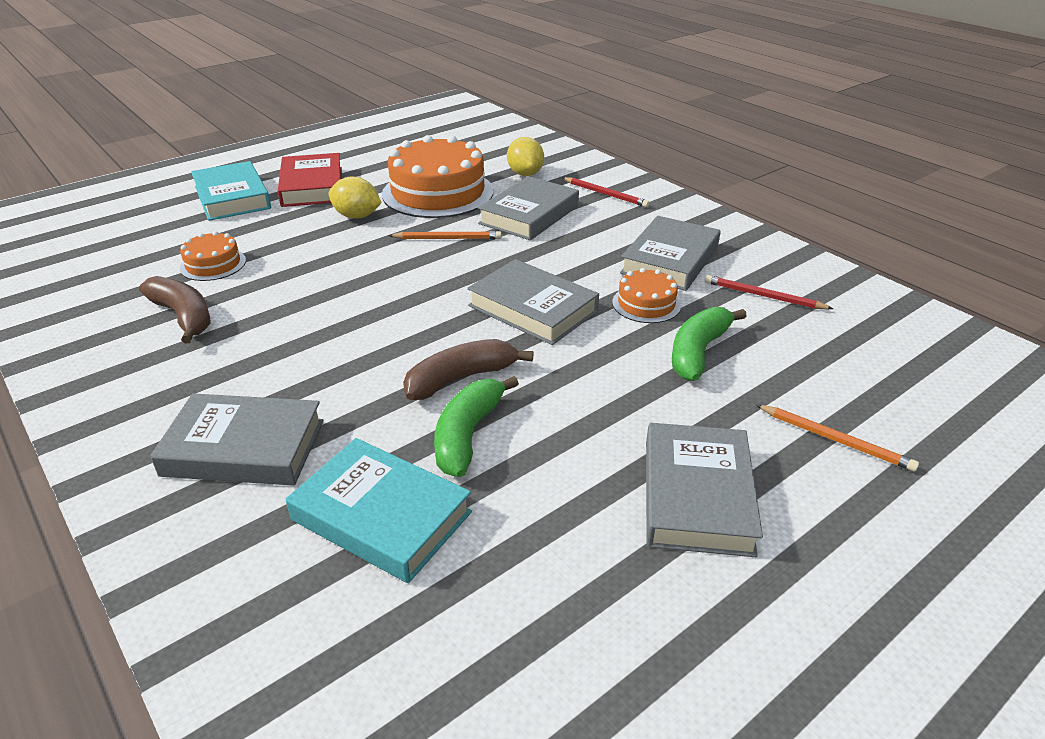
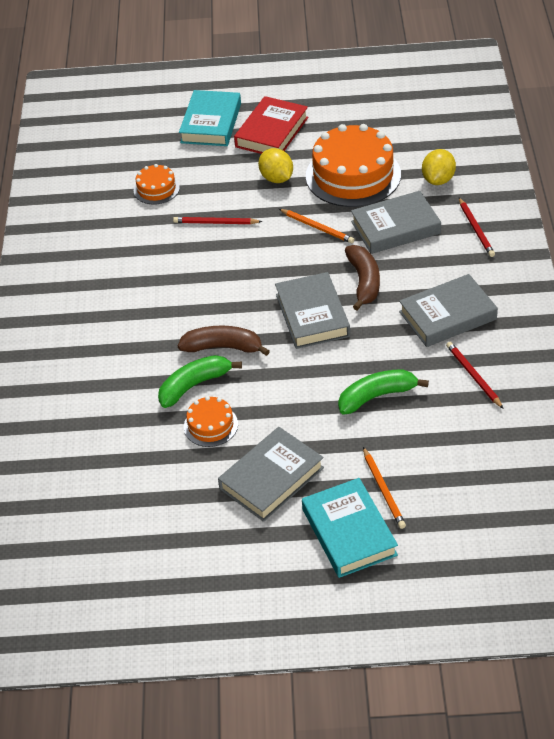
camera: 40 degrees right, 10 degrees up
(183, 317) = (113, 229): brown banana -> brown banana (364, 282)
(244, 447) = (85, 338): grey book -> none
(322, 270) = (215, 223): none -> red pencil
(381, 516) = (117, 409): turquoise book -> turquoise book (349, 532)
(646, 304) = (387, 345): orange cake -> orange cake (210, 425)

